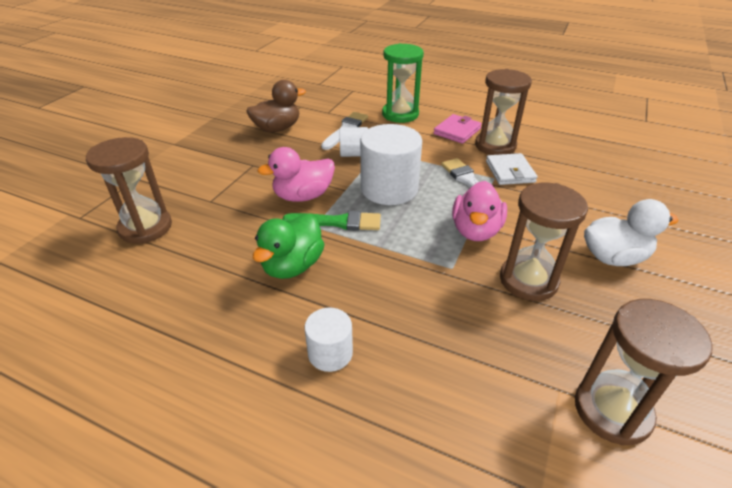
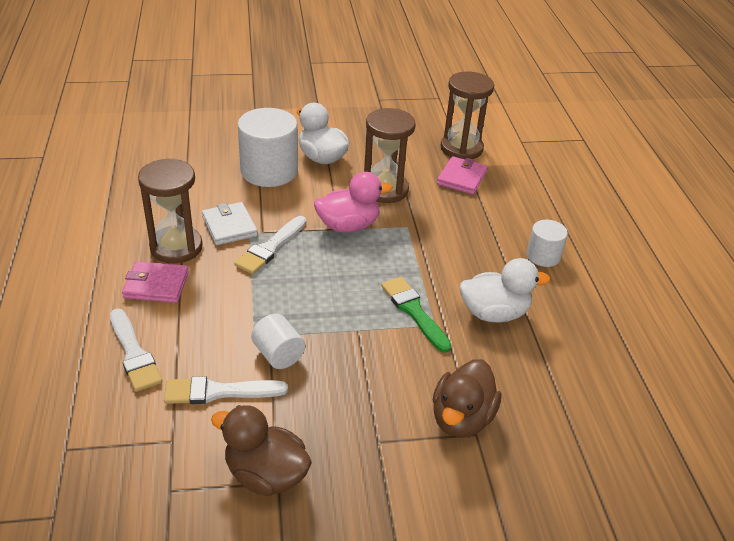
camera: 125 degrees left, 0 degrees up
(145, 227) = (564, 458): brown hourglass -> none
(226, 200) = (461, 418): none -> brown duck
(292, 266) = (494, 313): green duck -> white duck
(303, 196) = (397, 357): pink duck -> none
(389, 188) = (328, 298): white cylinder -> white cylinder (269, 171)
(400, 114) = (134, 353): green hourglass -> white brush
(510, 172) = (229, 226): white wallet -> white wallet turned 75 degrees counterclockwise
(528, 365) = (462, 178): none -> pink wallet

